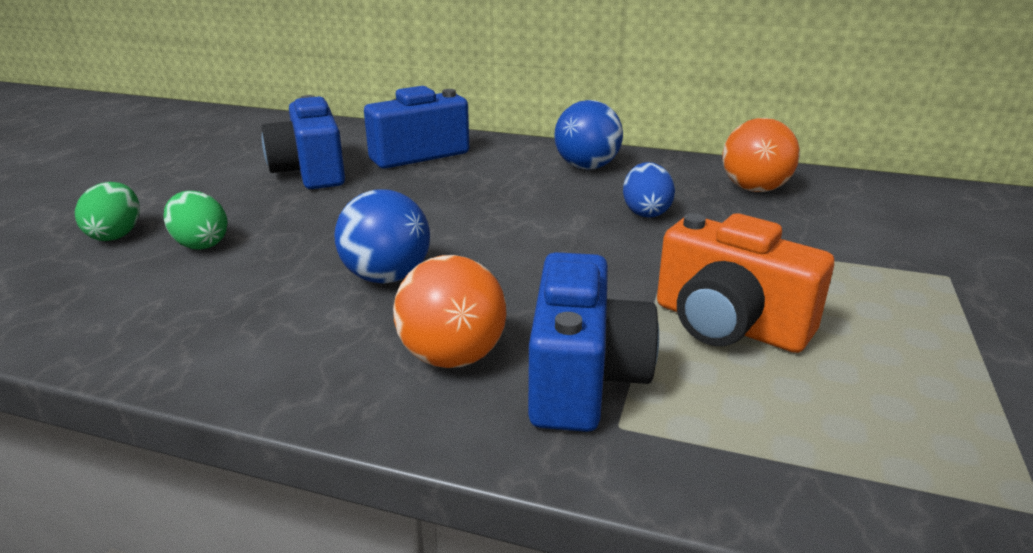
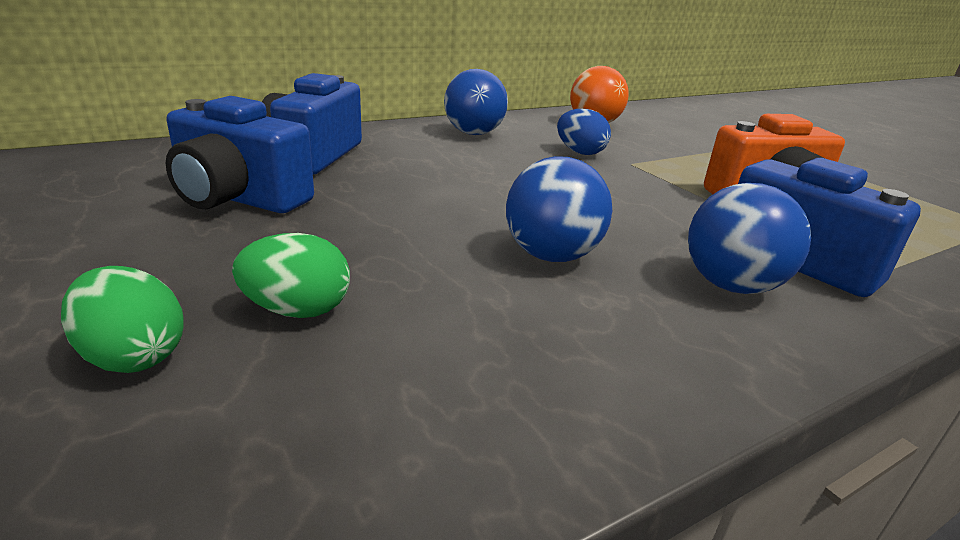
camera: 50 degrees left, 0 degrees up
(452, 357) = (731, 285): orange ball -> blue ball

